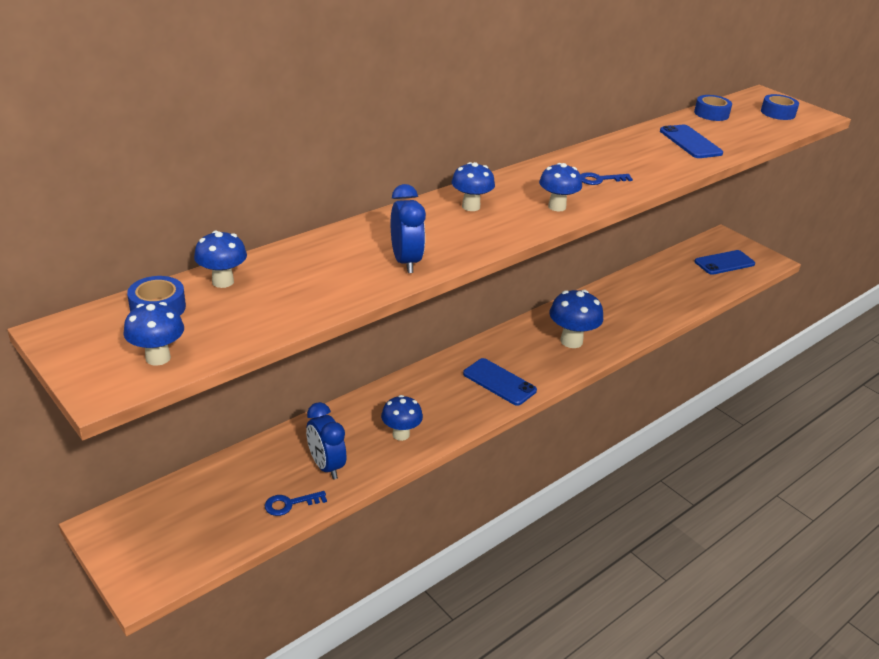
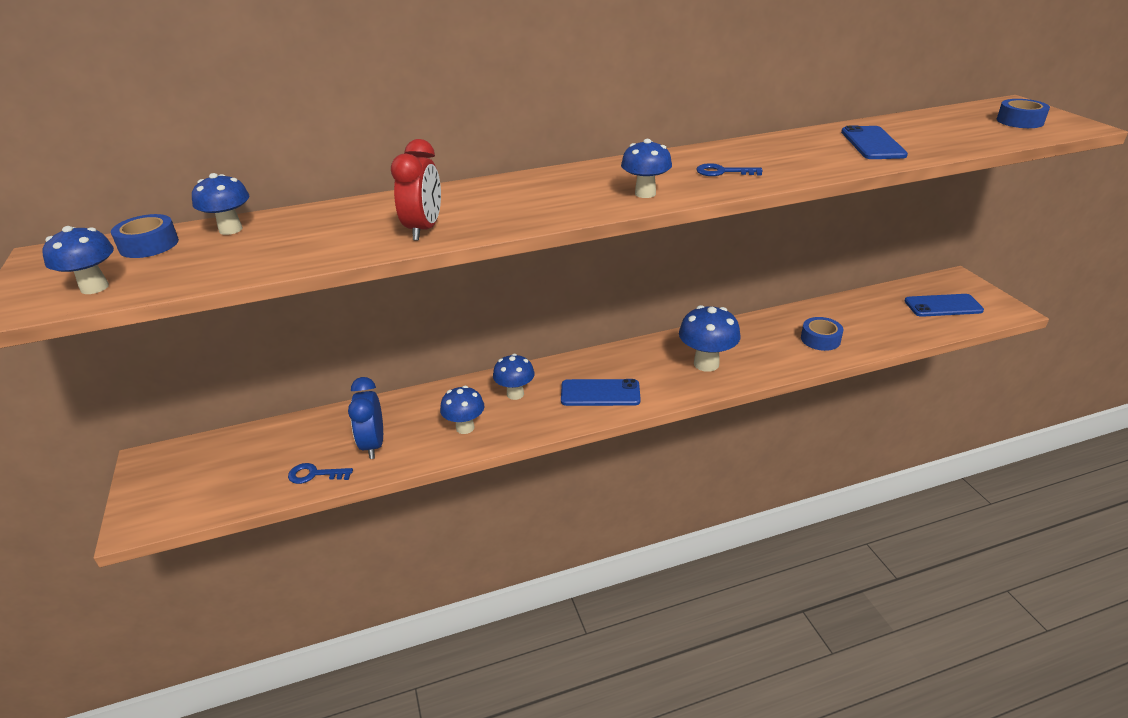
camera: 25 degrees right, 0 degrees up
(406, 262) = (424, 230): blue clock -> red clock
(471, 207) = (547, 186): blue mushroom -> blue mushroom (515, 394)
(499, 382) = (600, 393): blue phone -> blue phone turned 60 degrees counterclockwise
(711, 114) = (924, 119): blue tape -> blue tape (820, 339)

